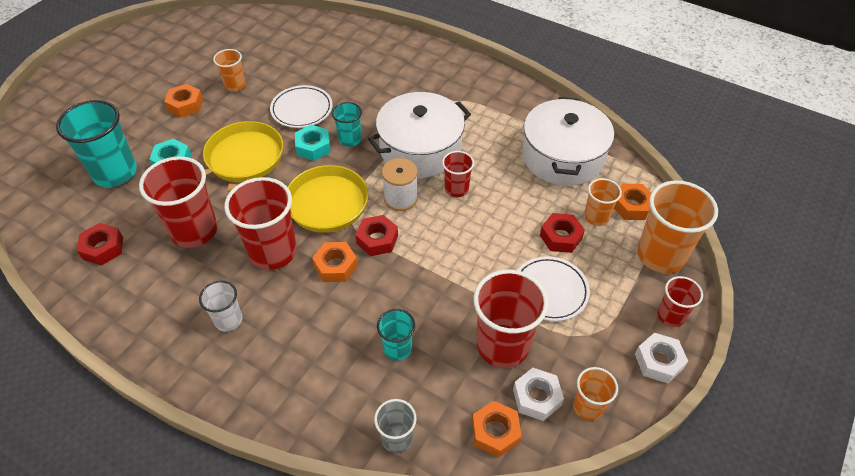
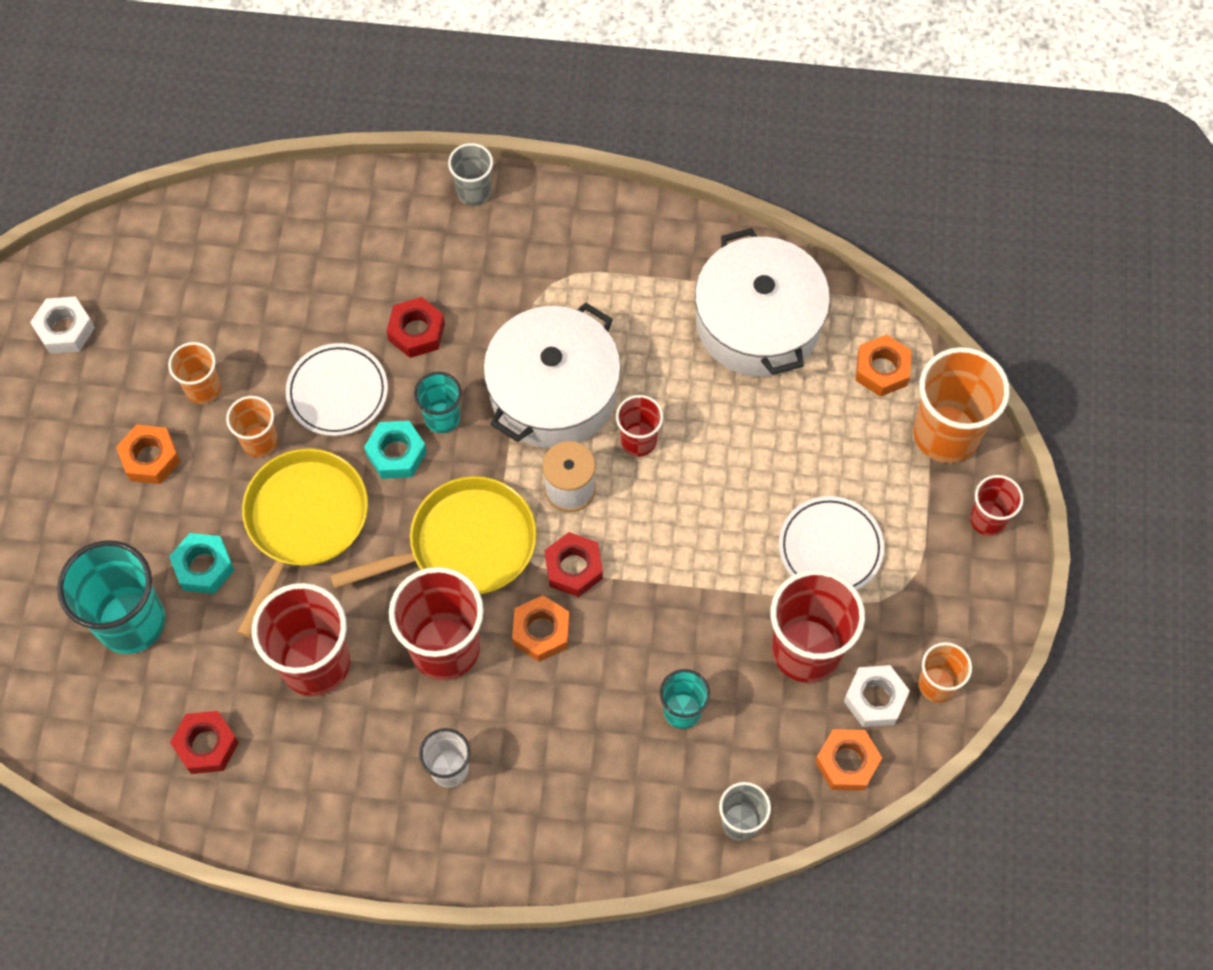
camera: 25 degrees left, 15 degrees up
(432, 50) = (474, 192): none -> grey cup
(560, 237) = (810, 459): red nut -> red nut (416, 332)
(596, 217) = (843, 407): orange cup -> orange cup (260, 441)
(658, 361) = (995, 589): white nut -> white nut (65, 329)

